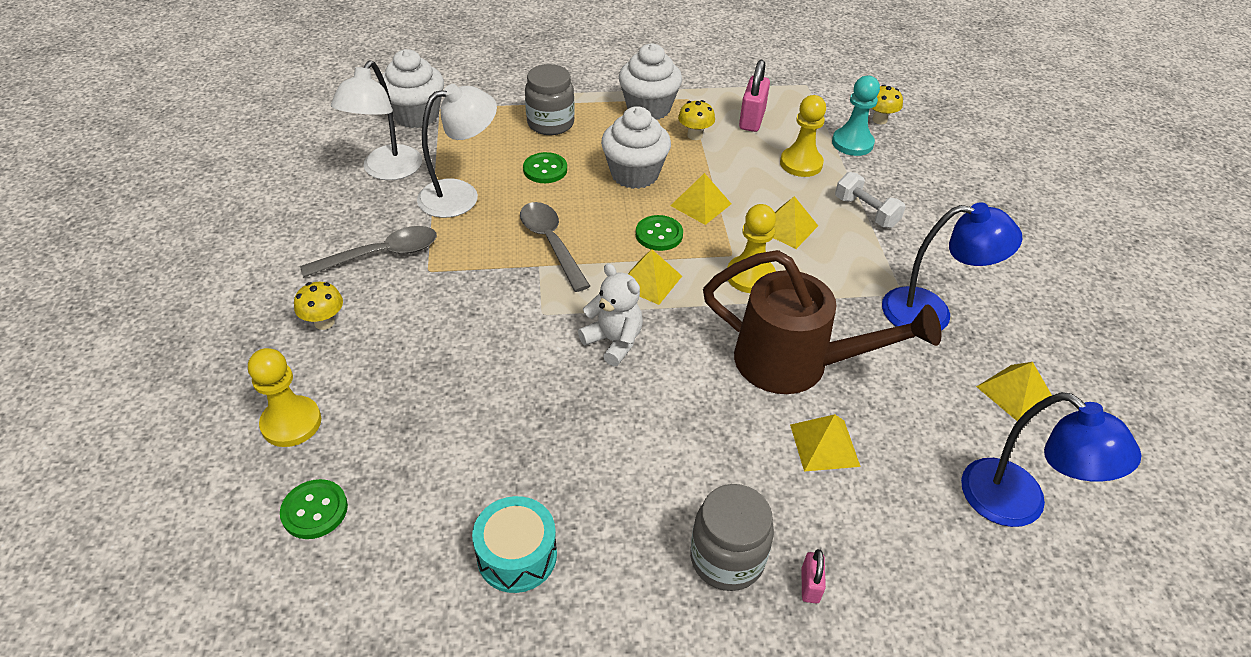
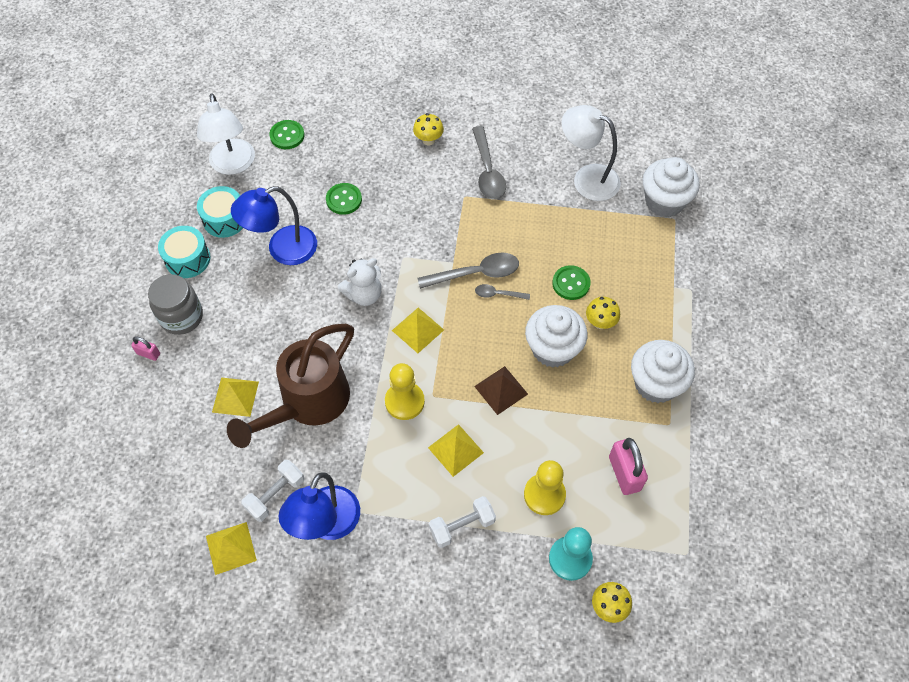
camera: 105 degrees right, 15 degrees up
(291, 423) = (350, 125): yellow pawn -> none
(461, 195) = (546, 222): white lamp -> white lamp (233, 165)
(550, 123) = (639, 298): grey jar -> none
(576, 221) = (498, 294): none -> grey spoon
(613, 588) = (187, 259): none -> turquoise drum
(659, 234) = (469, 349): green button -> green button (344, 200)
(694, 135) = (605, 413): yellow mushroom -> yellow mushroom (600, 322)
(701, 204) = (501, 390): yellow pyramid -> brown pyramid
(752, 120) = (624, 473): pink padlock -> pink padlock turned 45 degrees clockwise
(927, 366) = (275, 495): none -> white dumbbell
(1018, 504) = (147, 498): blue lamp -> blue lamp (283, 250)

